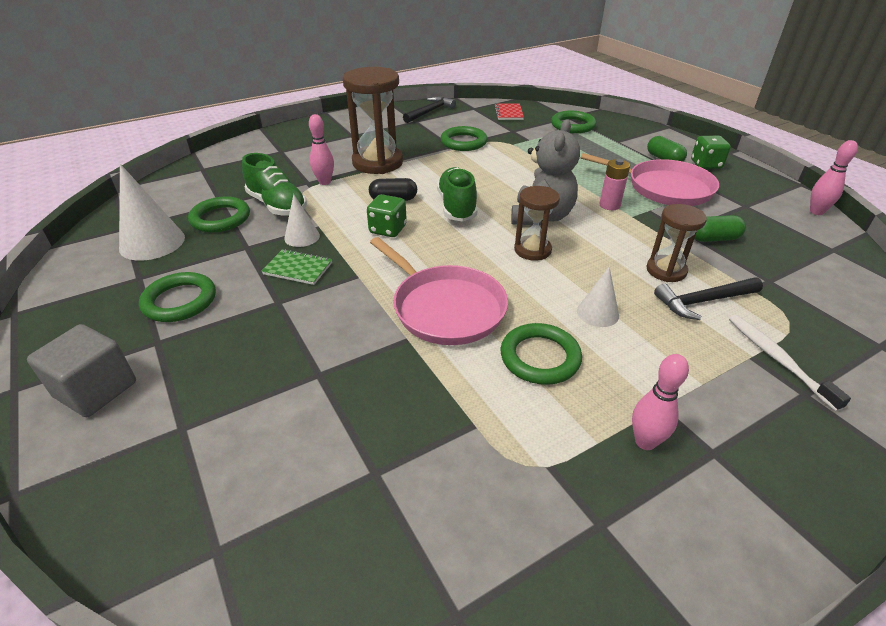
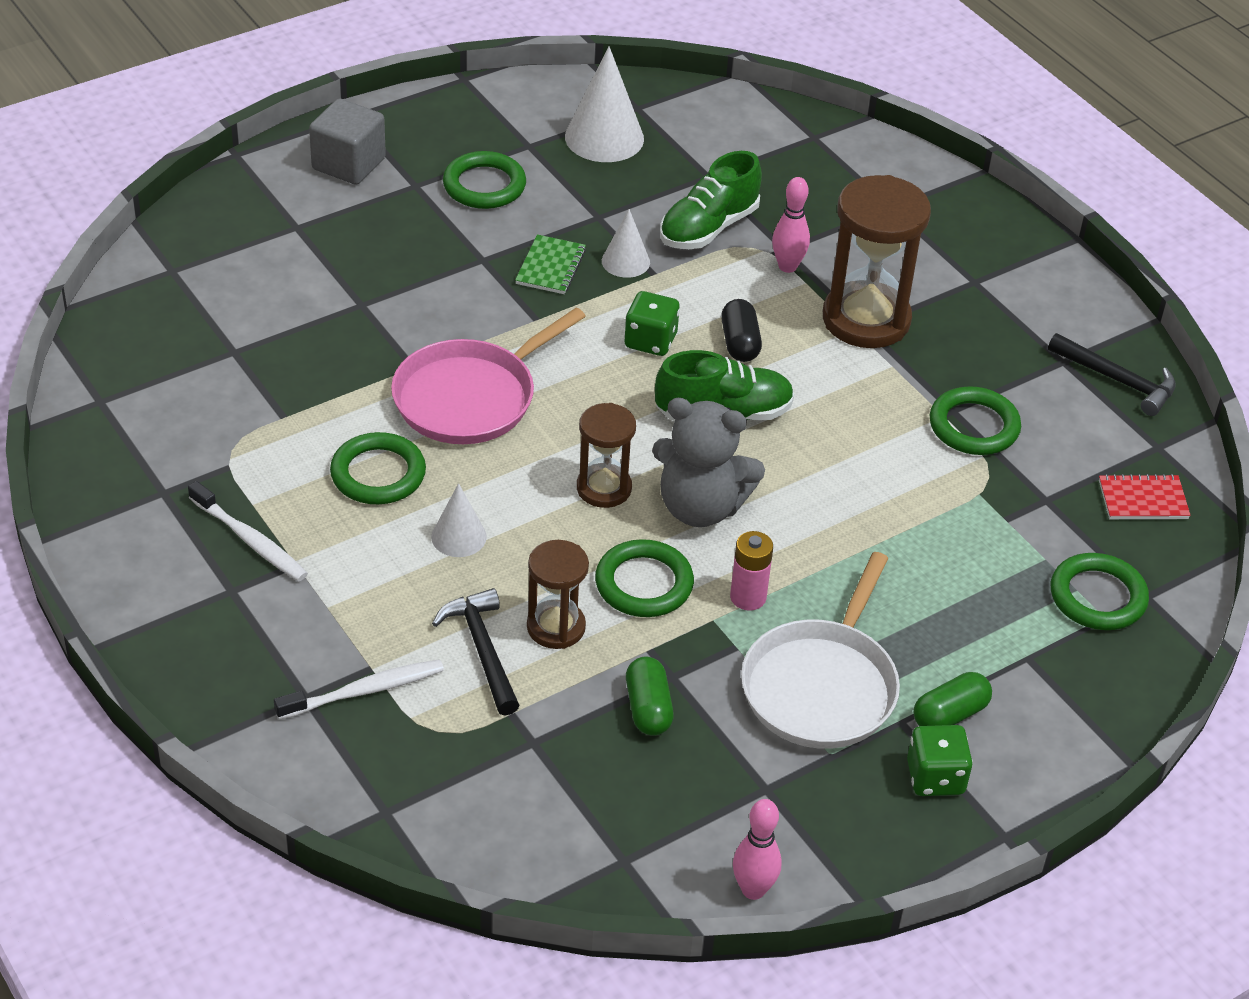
camera: 85 degrees right, 5 degrees up
(220, 218) = (668, 182): green ring -> green ring (644, 584)
(645, 442) = (250, 540): pink bowling pin -> white toothbrush
(664, 188) = (821, 686): pink pan -> white pan

